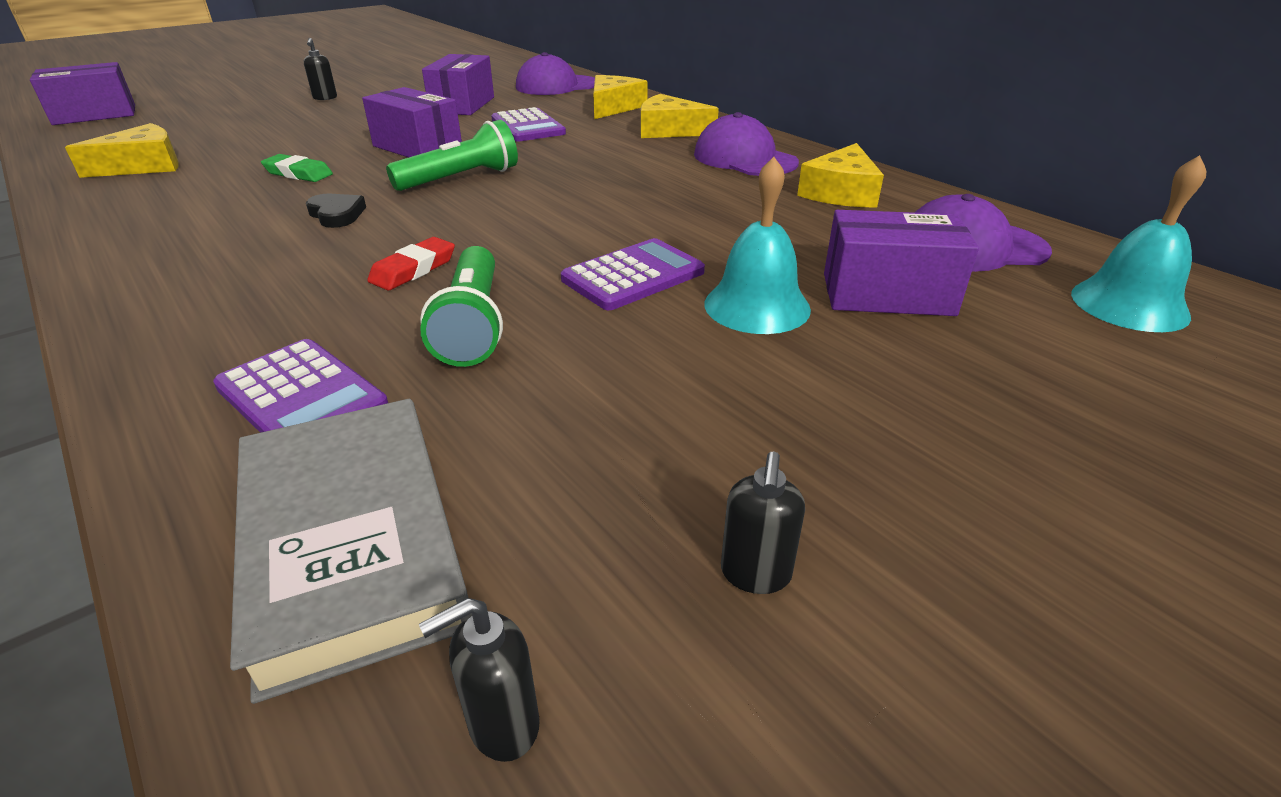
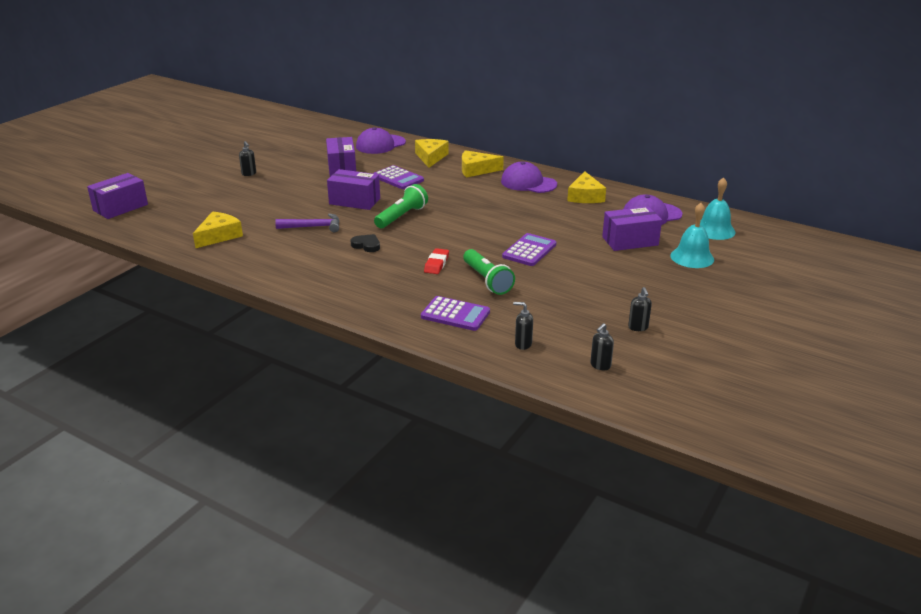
camera: 20 degrees left, 5 degrees down
(298, 173) = (313, 227): green eraser -> purple hammer
(352, 542) = (523, 344): grey book -> black soap dispenser
(757, 306) = (586, 254): turquoise bell -> turquoise bell (692, 257)

